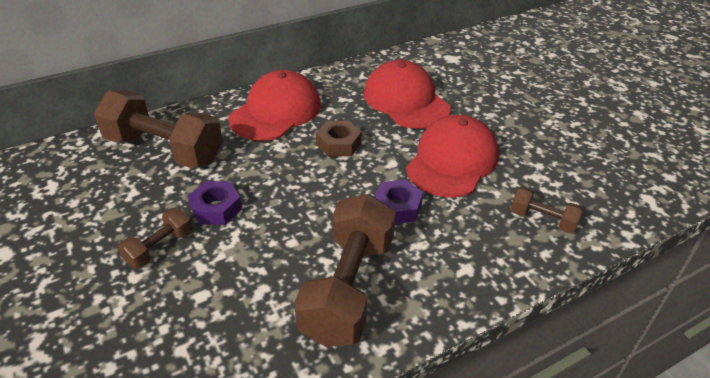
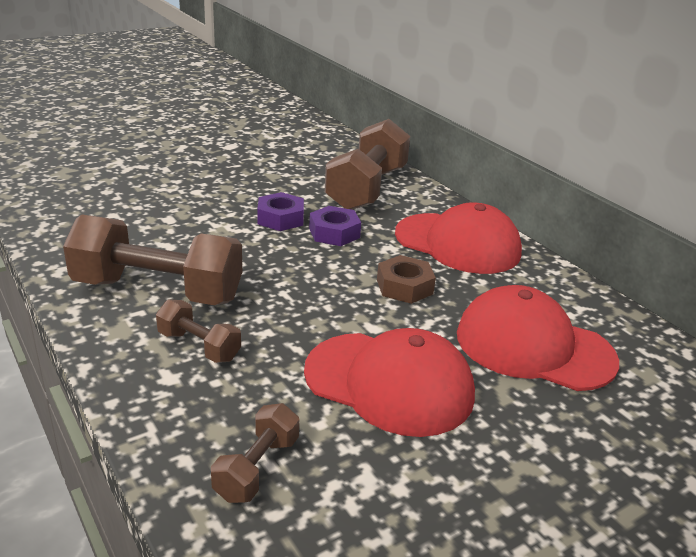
camera: 85 degrees right, 10 degrees down
(159, 248) = (228, 198): brown dumbbell -> brown dumbbell (199, 346)
(397, 207) = (284, 327): purple nut -> purple nut (334, 233)
(406, 100) = (533, 346): red cap -> red cap turned 120 degrees counterclockwise

